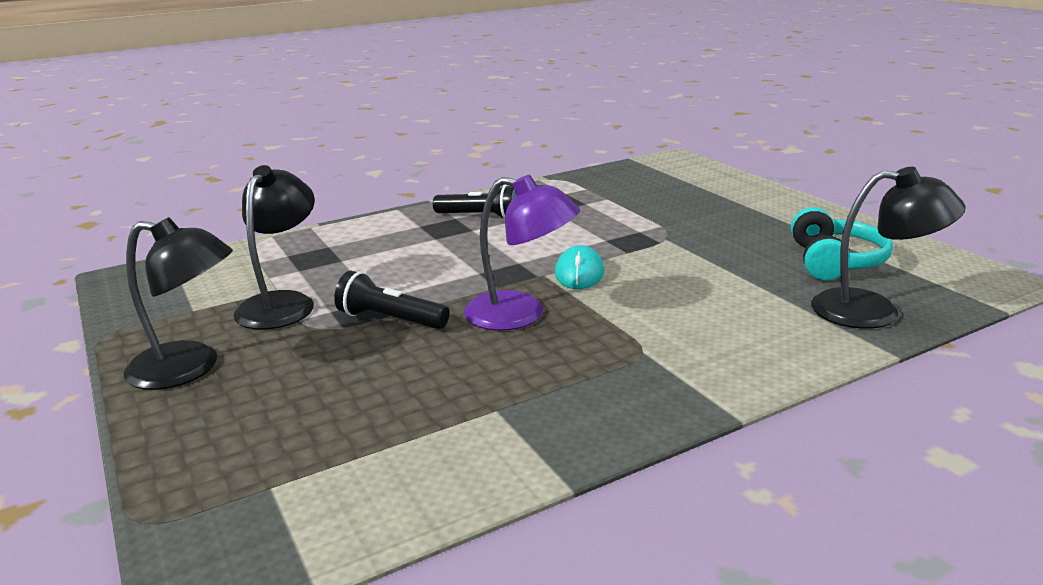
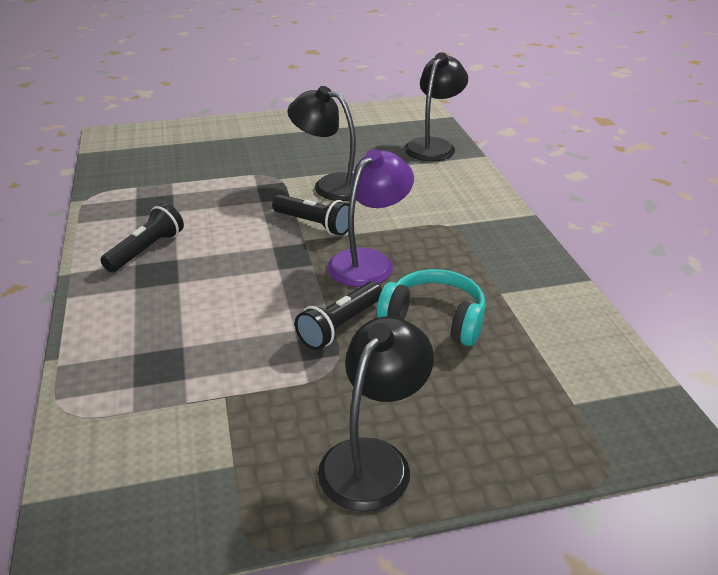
camera: 75 degrees left, 10 degrees up
(282, 303) = (262, 392): black lamp -> black lamp (331, 185)
(579, 273) = (313, 224): turquoise mouse -> black flashlight
(834, 261) = (363, 136): turquoise headphones -> turquoise headphones (434, 319)

